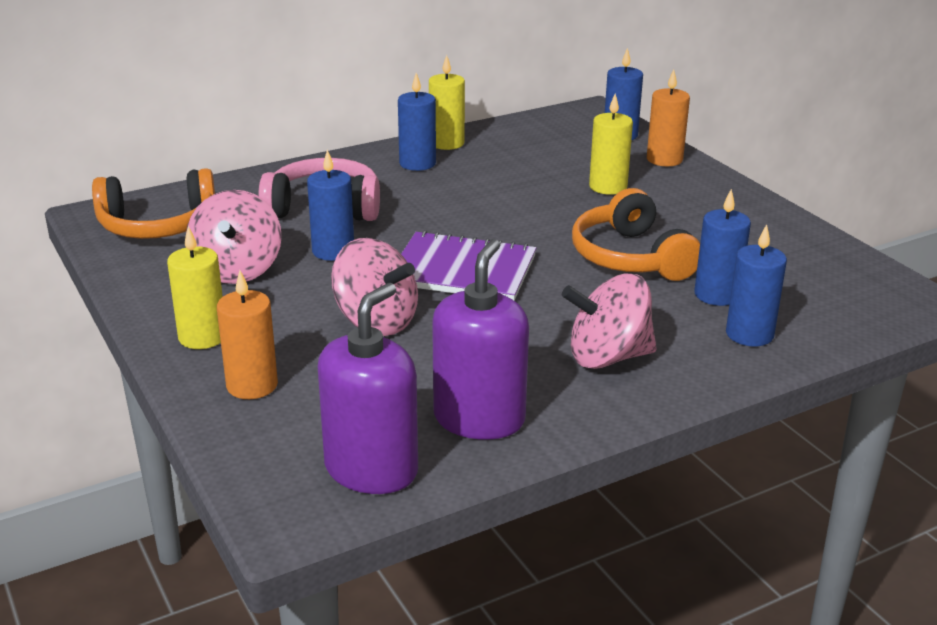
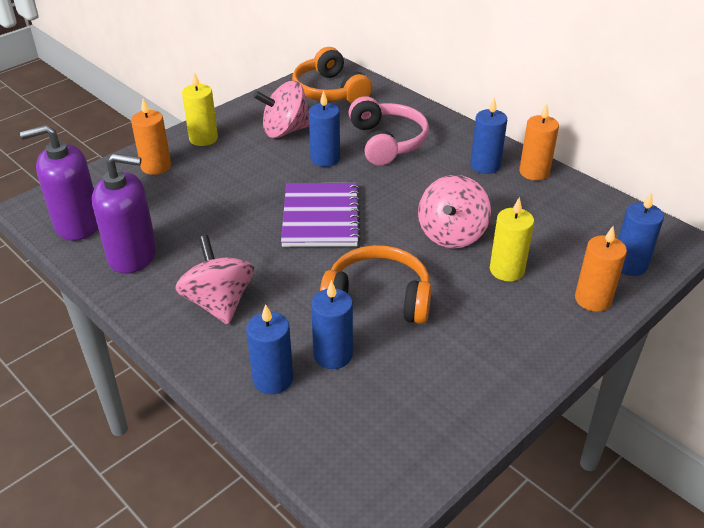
camera: 75 degrees right, 10 degrees up
(371, 469) = (77, 224): purple soap dispenser -> purple soap dispenser turned 150 degrees clockwise
(376, 322) = (238, 194): pink spinning top -> pink spinning top (451, 234)
(446, 143) = (534, 172): yellow candle -> orange candle
(630, 257) = (378, 298): orange headphones -> orange headphones turned 45 degrees clockwise

